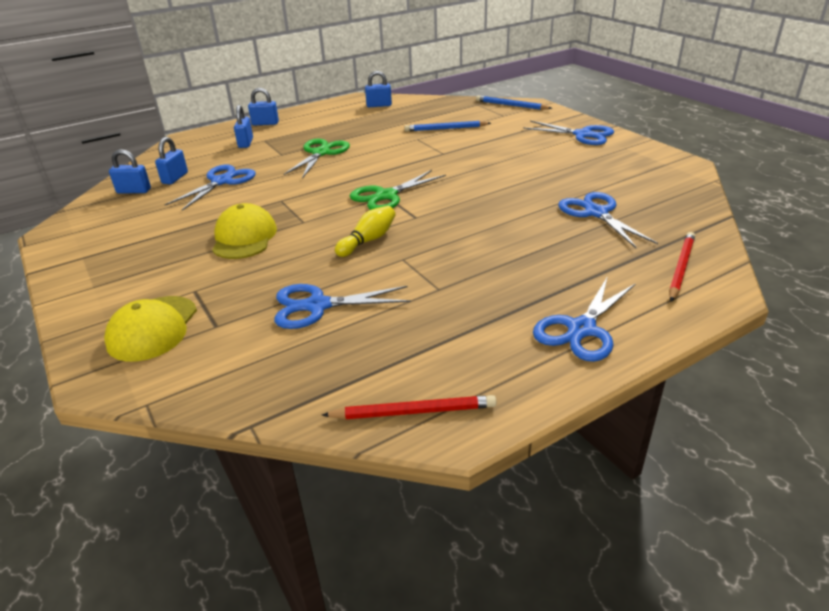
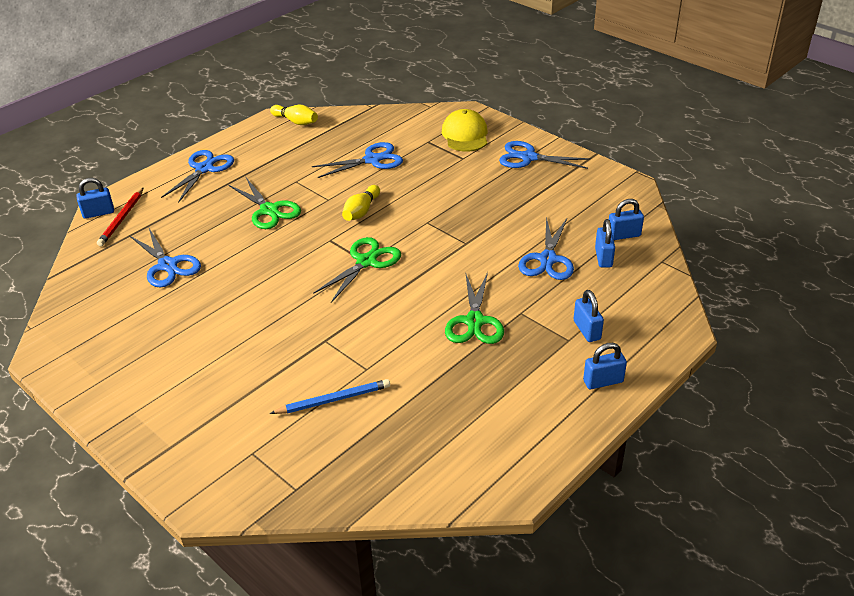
camera: 165 degrees right, 5 degrees up
(244, 237) = (465, 200): yellow cap -> none
(379, 105) = (461, 464): blue padlock -> blue padlock (98, 213)
(413, 411) = (296, 121): red pencil -> yellow bowling pin
(480, 255) = (269, 210): none -> green scissors
(511, 105) = (239, 491): blue pencil -> none
(582, 135) = (144, 407): blue scissors -> blue scissors (528, 157)

